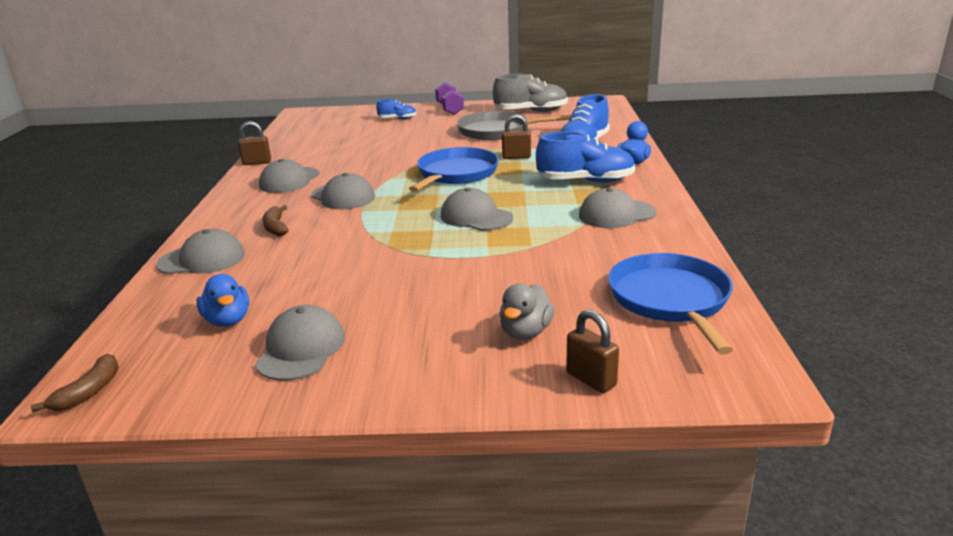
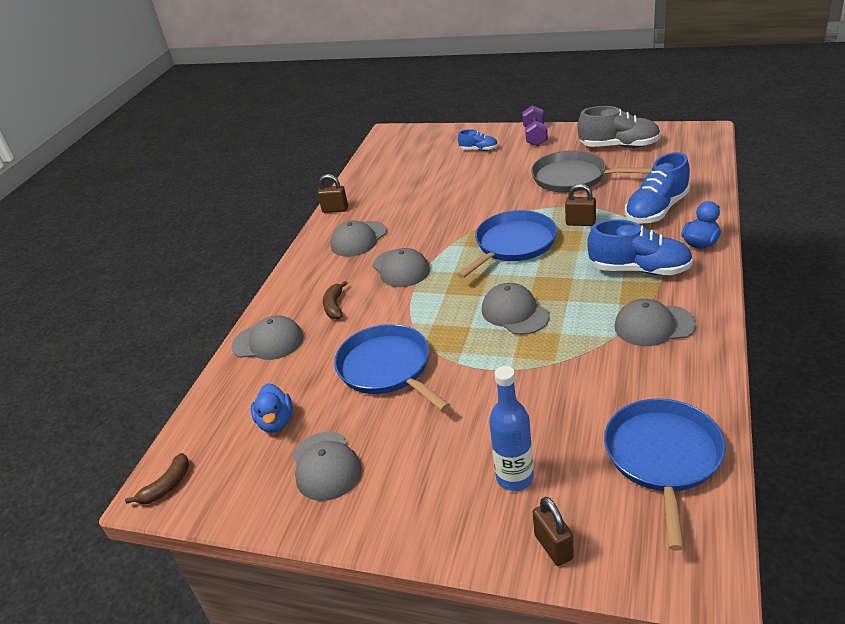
camera: 20 degrees right, 10 degrees up
(301, 349) = (326, 466): grey cap -> grey cap turned 135 degrees clockwise
(351, 266) = (387, 368): none -> blue pan
(525, 332) = (515, 478): grey duck -> blue bottle

